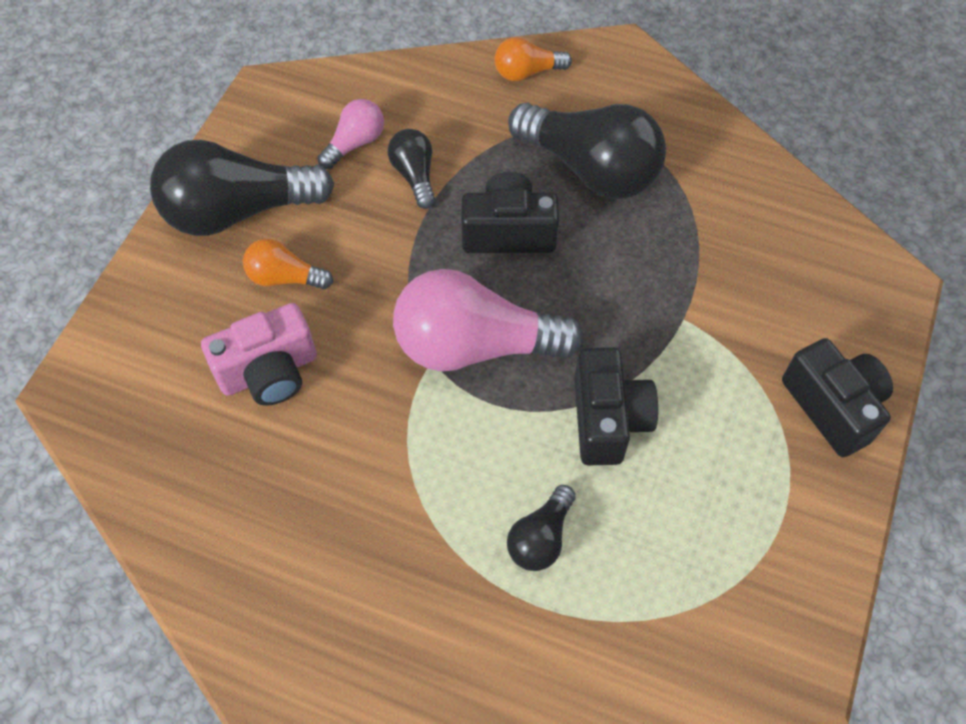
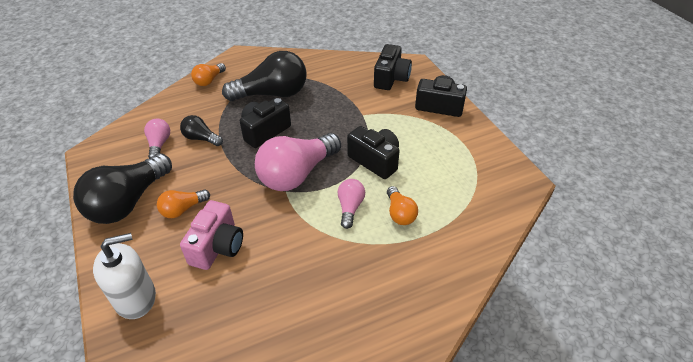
camera: 45 degrees left, 15 degrees down
(124, 362) = (136, 298): none -> white soap dispenser
(485, 465) = (350, 208): none -> pink light bulb
(541, 538) = (399, 213): black light bulb -> orange light bulb
(815, 284) = (391, 78): none -> black camera

